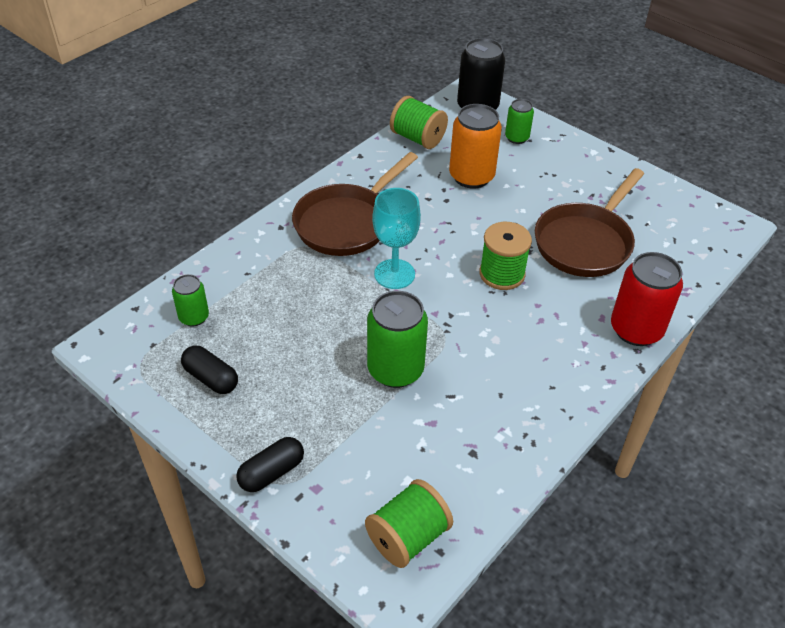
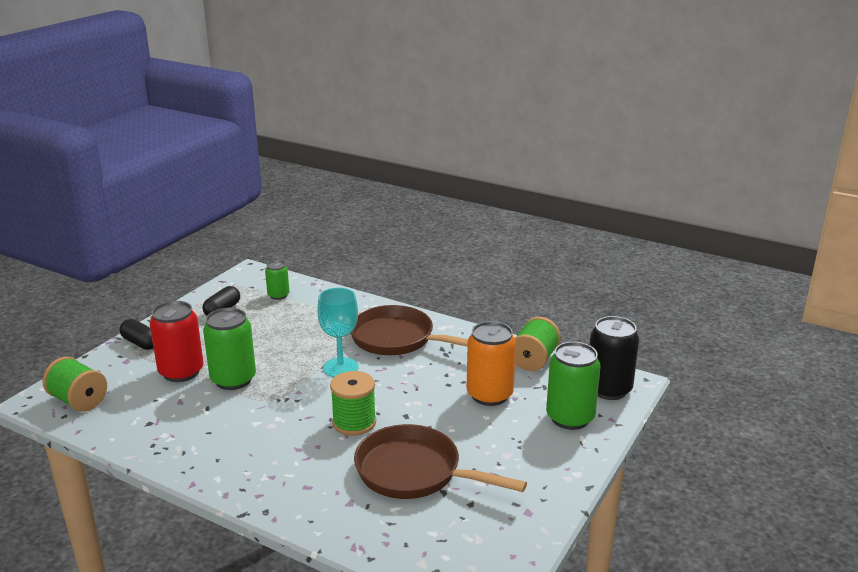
camera: 80 degrees right, 20 degrees down
(516, 138) = (570, 418): green can -> green can, size x1.77
(636, 329) = (293, 510): red can -> red can (181, 372)

